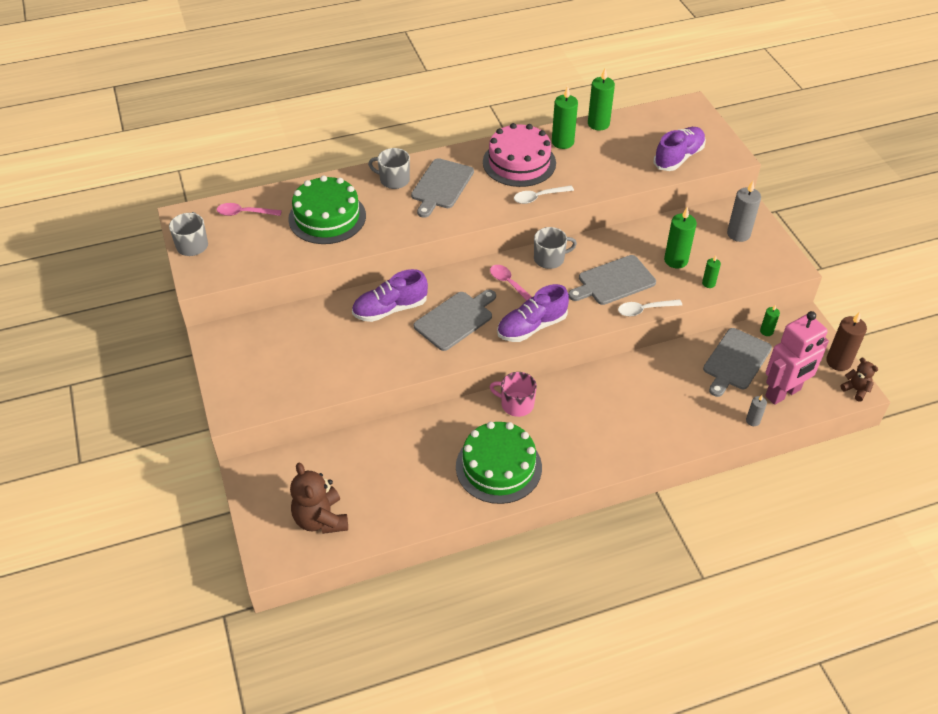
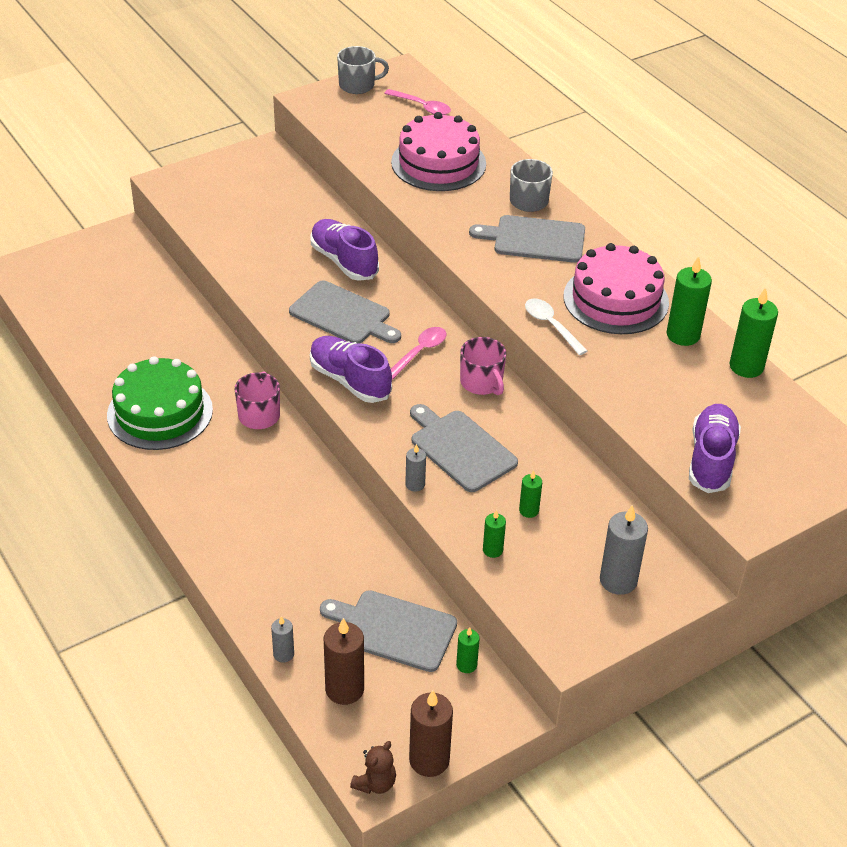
camera: 75 degrees right, 5 degrees down
(244, 213) = (422, 107): pink spoon -> pink spoon turned 135 degrees clockwise
(321, 519) = (70, 291): brown teddy bear -> none
(327, 217) = (438, 163): green cake -> pink cake
(550, 259) = (482, 382): grey mug -> pink mug
(644, 310) = (415, 484): white spoon -> grey candle
(676, 260) = (528, 510): green candle -> green candle, size x0.55
(678, 157) = (711, 459): purple shoe -> purple shoe turned 105 degrees counterclockwise
(783, 393) = (344, 689): pink robot -> brown candle

